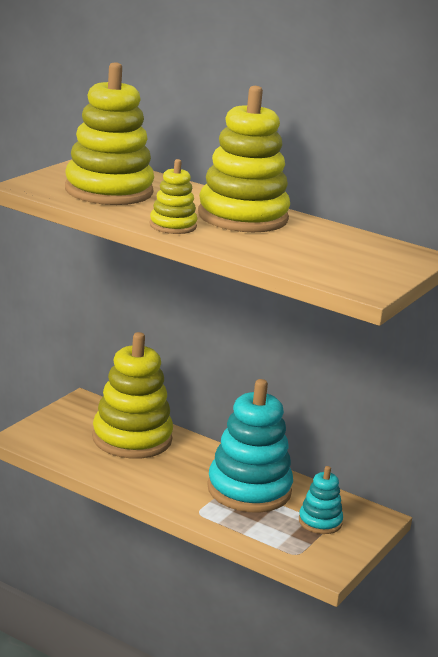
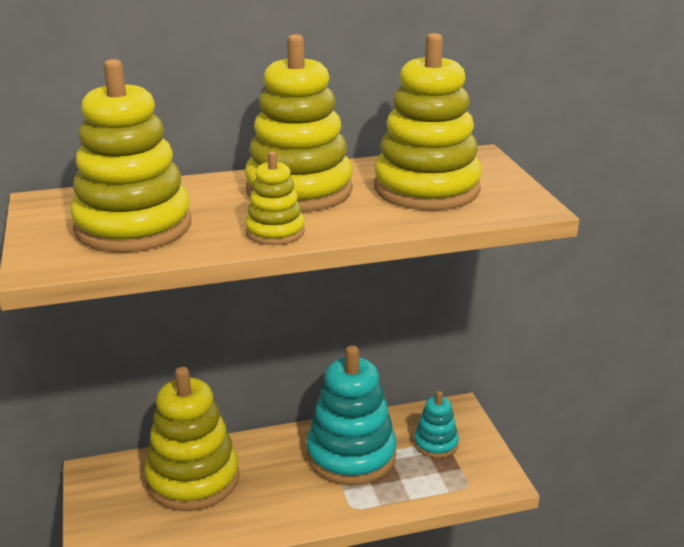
camera: 45 degrees left, 5 degrees up
(325, 251) = (426, 189): none -> yellow stacking toy

